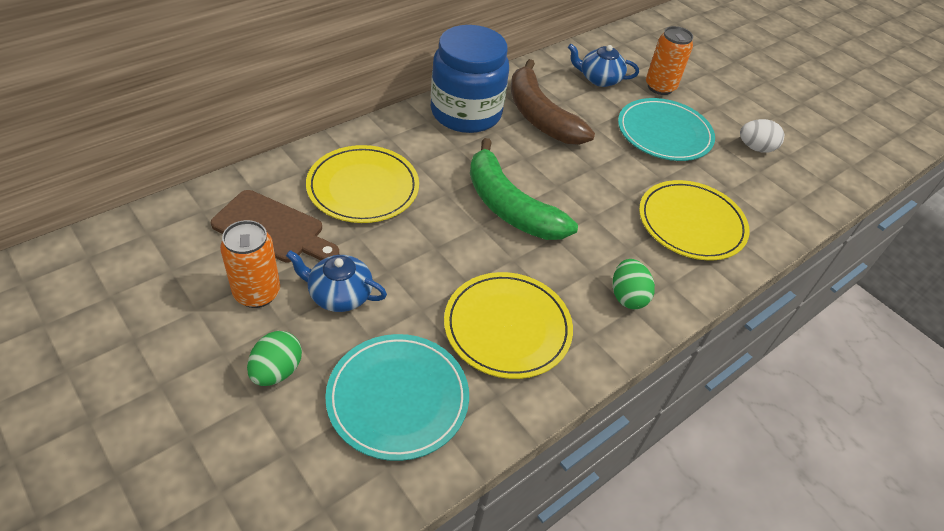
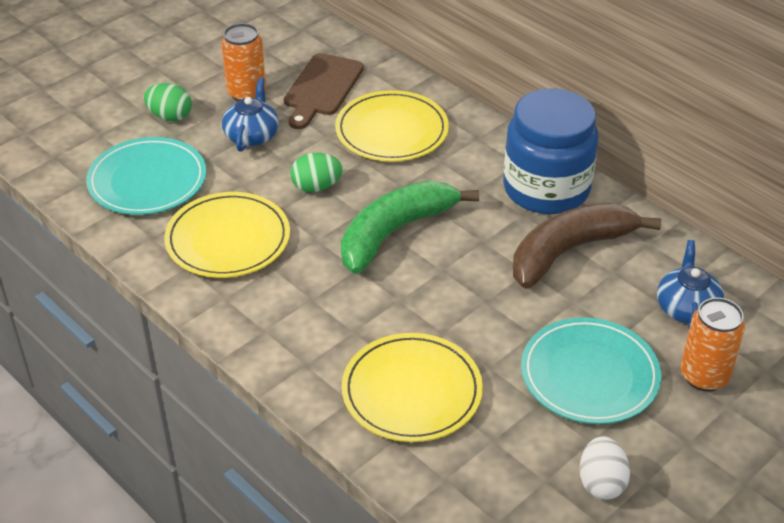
camera: 90 degrees right, 5 degrees down
(627, 296) = (281, 327): green egg -> green egg (316, 187)

